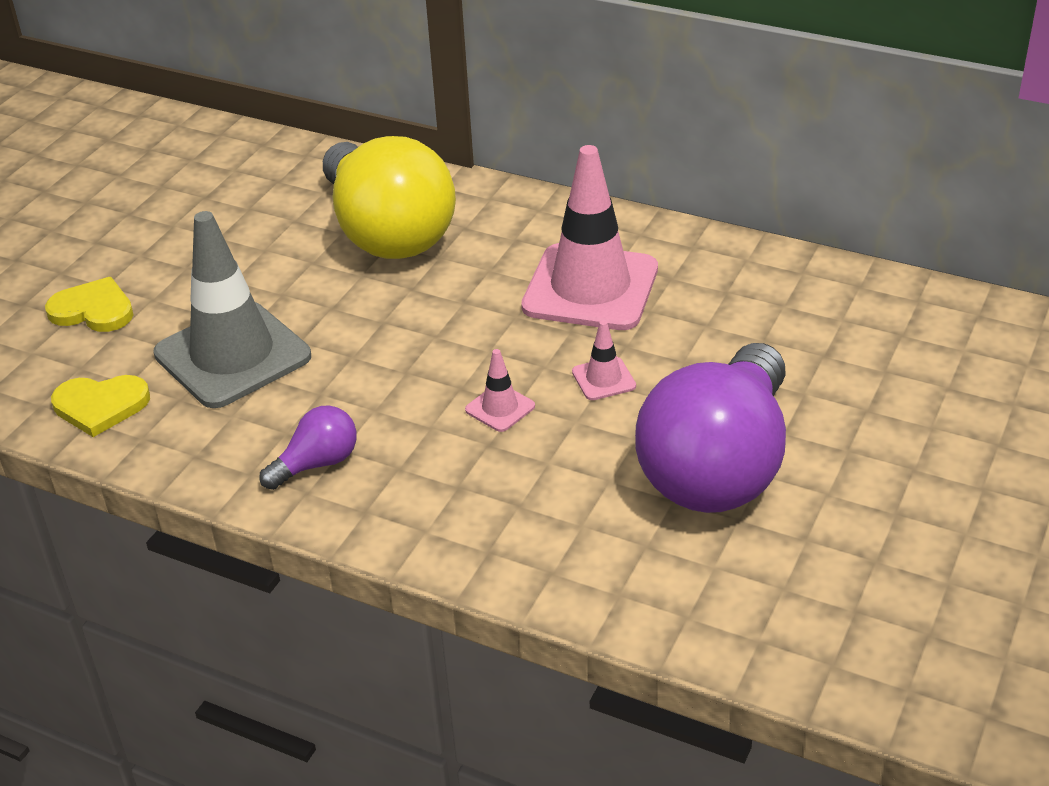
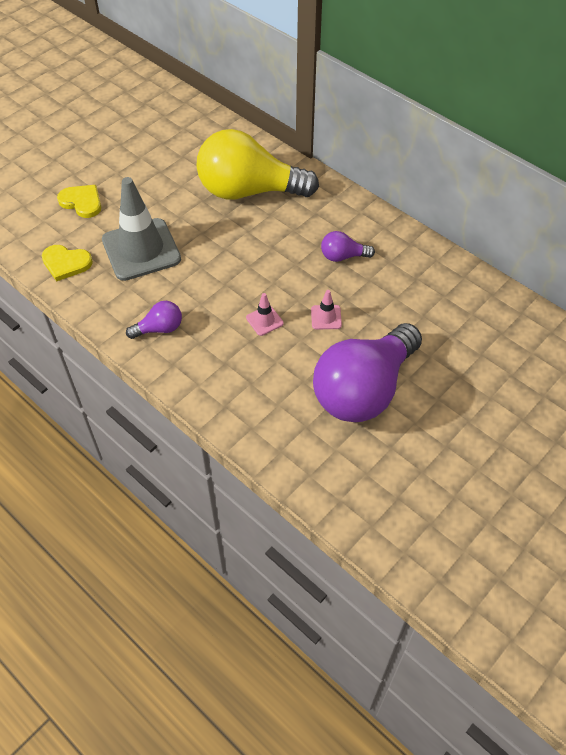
camera: 15 degrees right, 15 degrees up
(387, 232) = (249, 191): yellow light bulb -> yellow light bulb turned 105 degrees clockwise
(590, 288) = (343, 256): pink traffic cone -> purple light bulb

